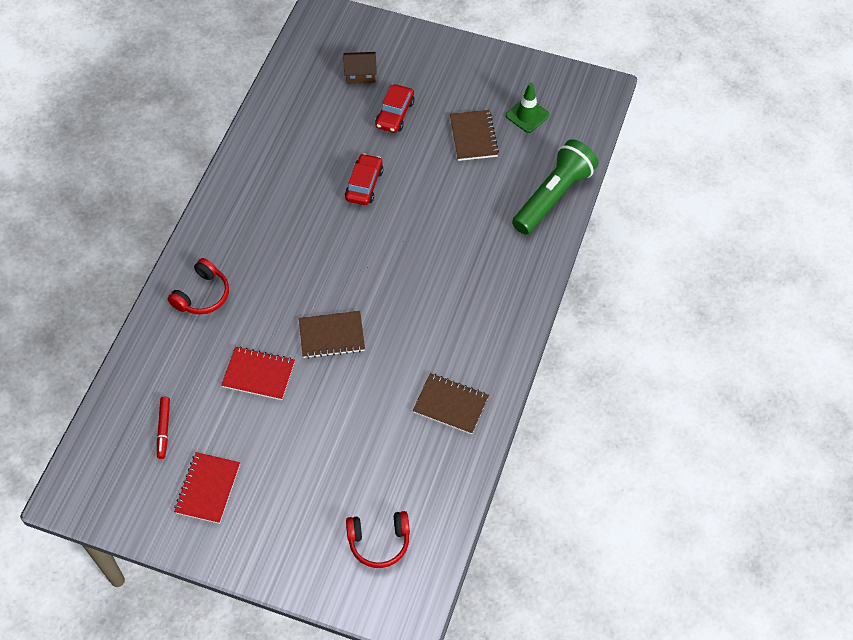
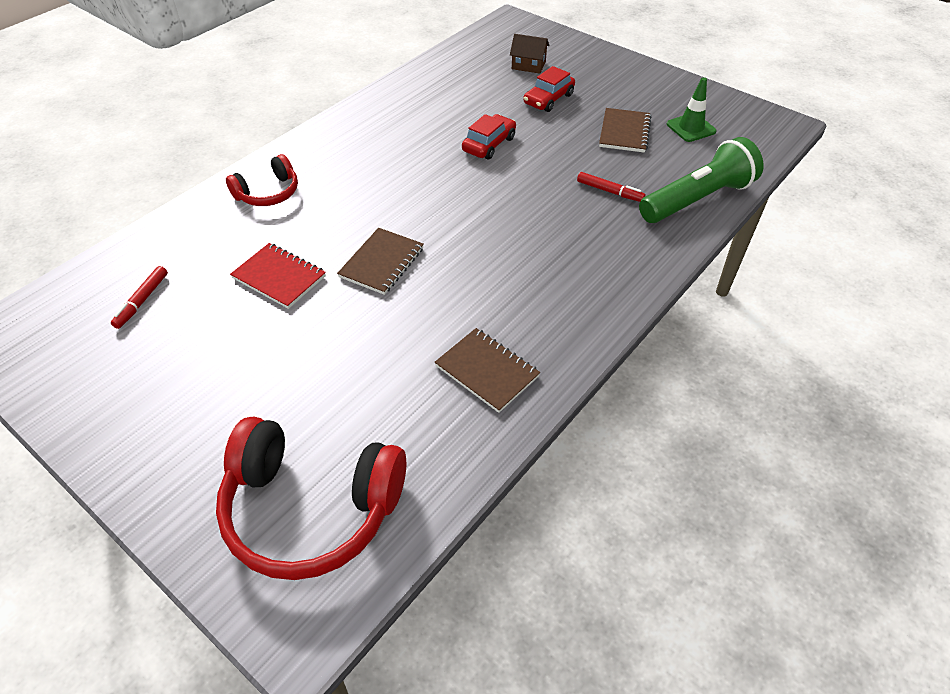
camera: 20 degrees right, 10 degrees down
(208, 489) = (145, 376): red notebook -> none
(332, 336) = (381, 263): brown notebook -> brown notebook turned 75 degrees counterclockwise
(379, 541) = (311, 508): red headphones -> red headphones, size x1.85
(482, 208) = (609, 191): none -> red marker

